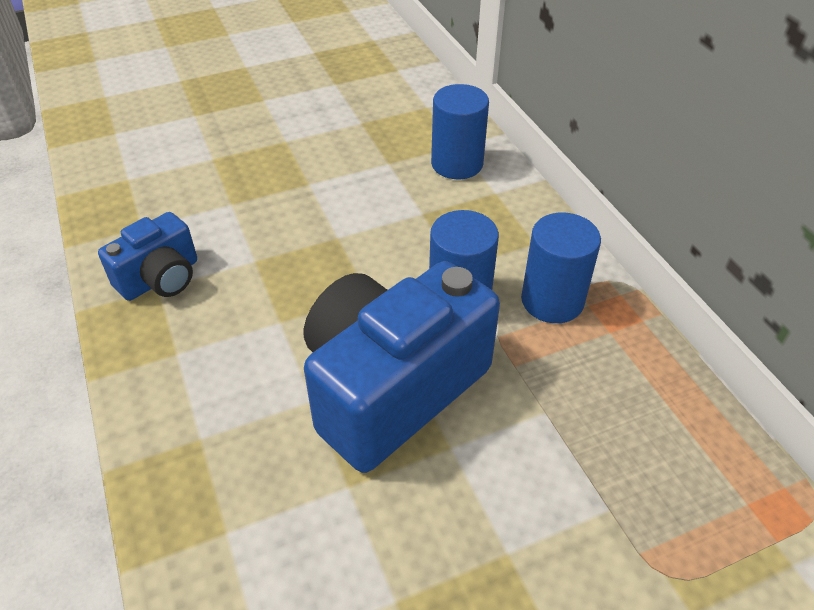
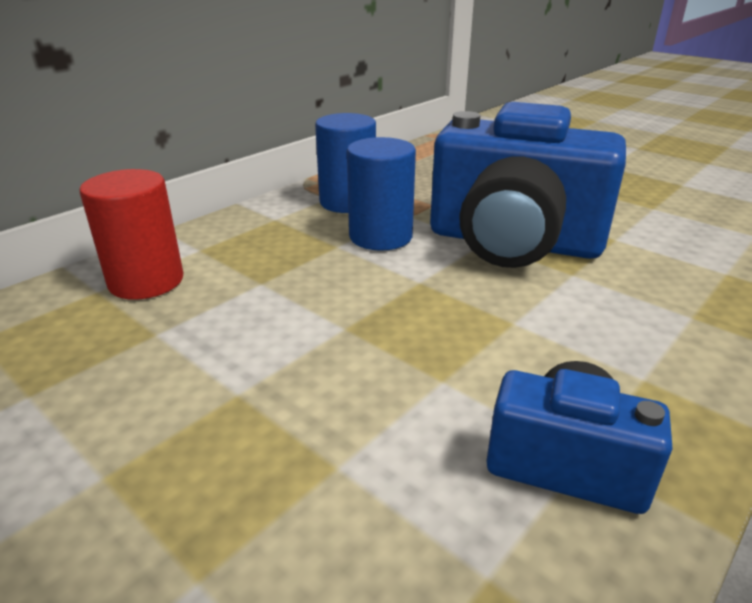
camera: 115 degrees left, 15 degrees down
(457, 164) = (146, 281): blue cylinder -> red cylinder

